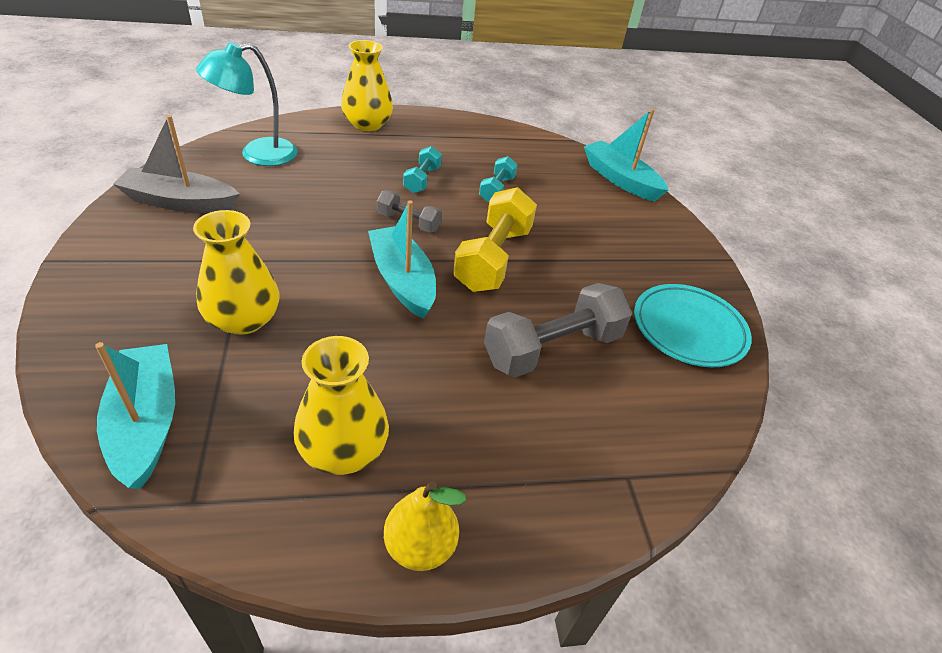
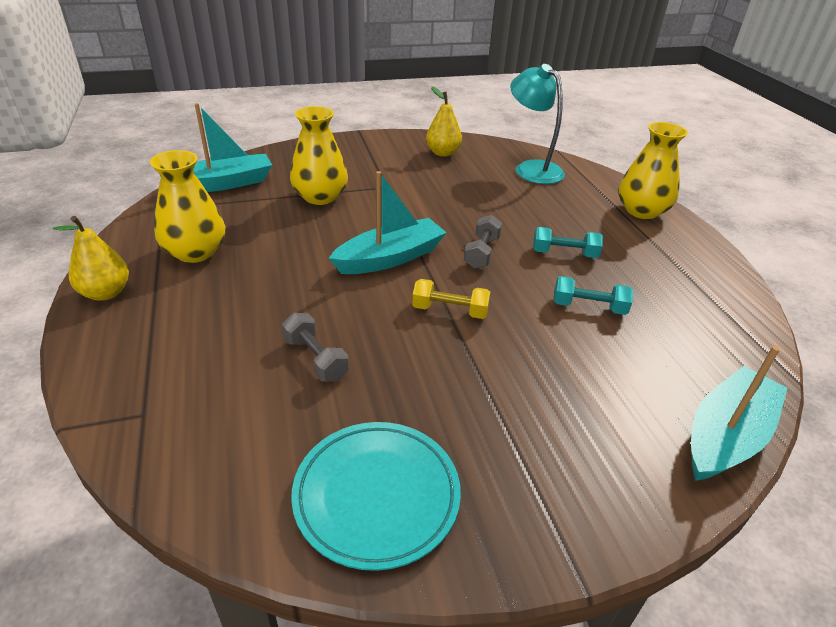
camera: 85 degrees right, 5 degrees down
(180, 202) = (442, 153): grey boat -> yellow pear
(493, 258) = (450, 310): yellow dumbbell -> yellow dumbbell, size x0.54
(553, 349) = (315, 359): grey dumbbell -> grey dumbbell, size x0.54

